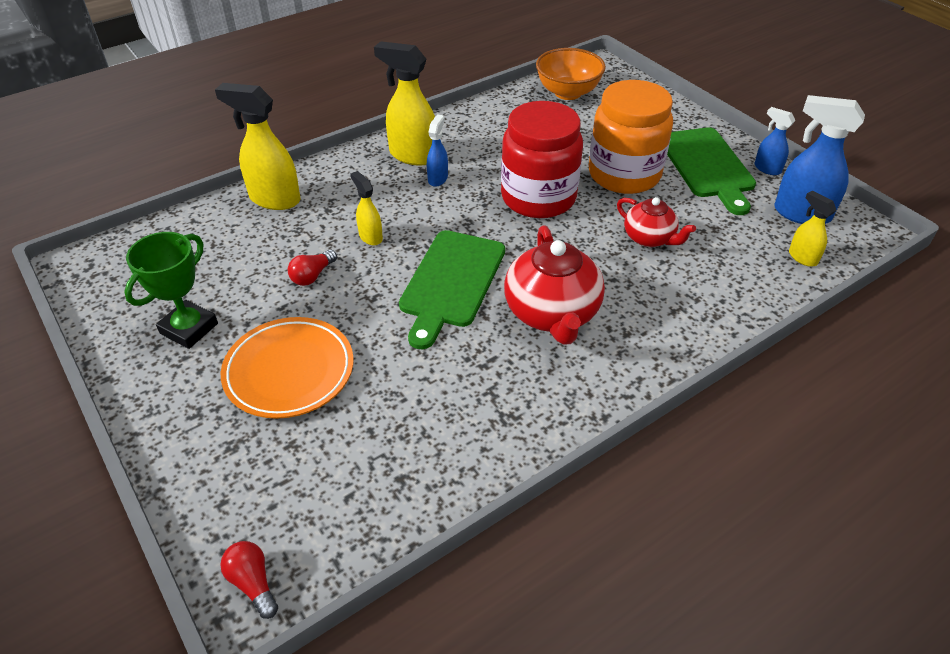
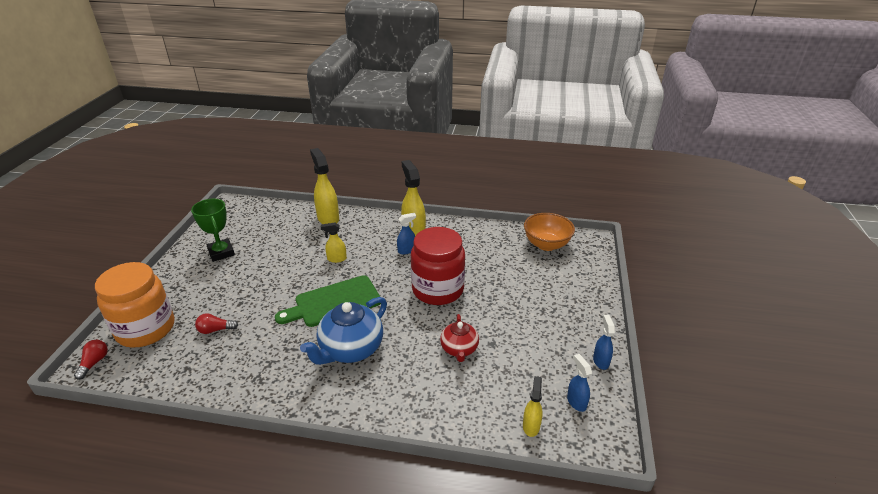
camera: 45 degrees right, 10 degrees down
(189, 328) = (221, 252): green trophy -> green trophy turned 75 degrees clockwise
(289, 371) = (222, 294): orange plate -> none
(312, 276) = (290, 261): red light bulb -> red light bulb (215, 330)
(370, 237) = (336, 259): yellow spray bottle -> yellow spray bottle turned 105 degrees counterclockwise
(552, 313) = (350, 349): red teapot -> blue teapot
(624, 174) = (503, 307): orange jar -> orange jar (146, 329)
(707, 166) = (562, 334): green cutting board -> none
(801, 214) = (576, 402): blue spray bottle -> blue spray bottle, size x0.54

